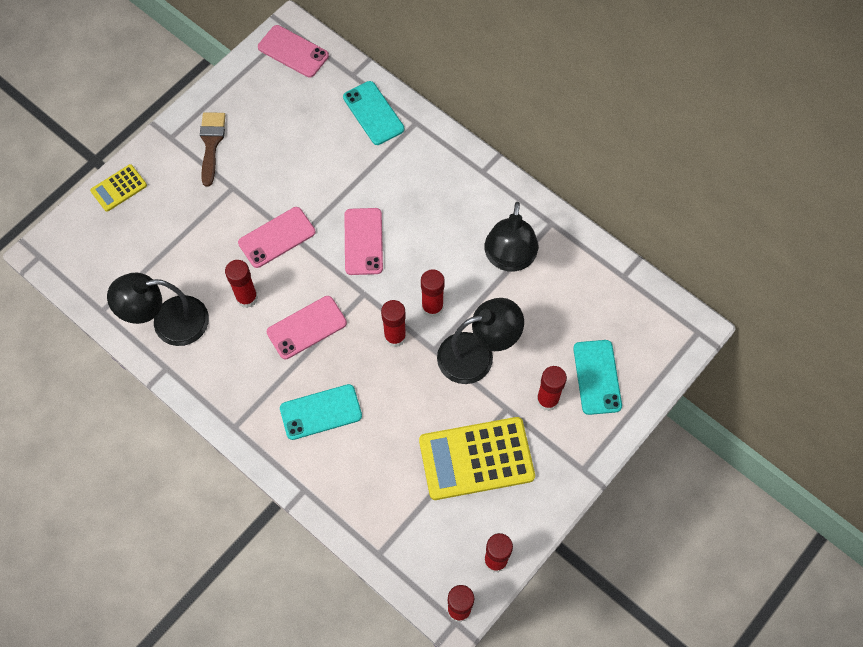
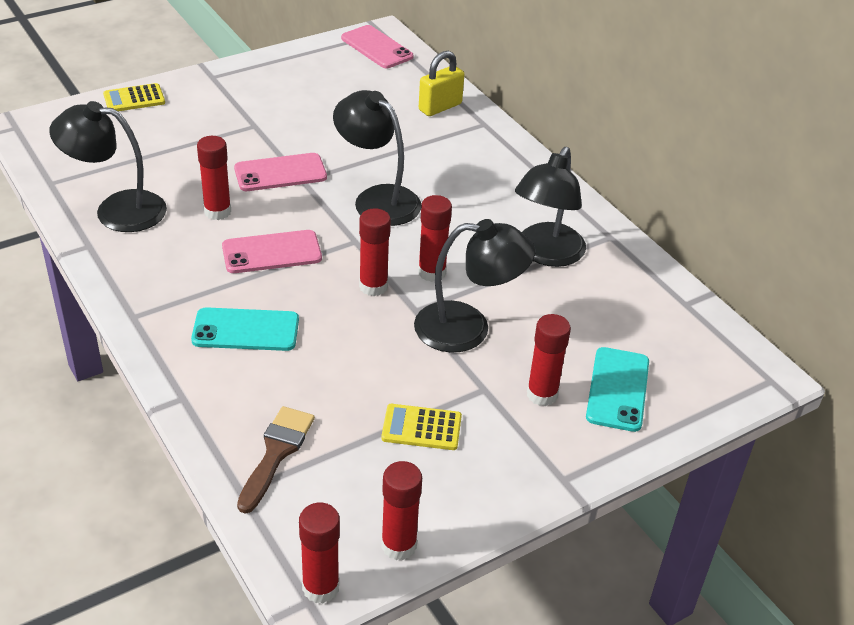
camera: 15 degrees right, 25 degrees down
(211, 144) = (252, 90): brown brush -> brown brush (276, 453)
(363, 241) = (377, 199): pink phone -> black lamp
(373, 113) = (440, 107): turquoise phone -> yellow padlock
(476, 458) = (421, 428): yellow calculator -> yellow calculator, size x0.51

